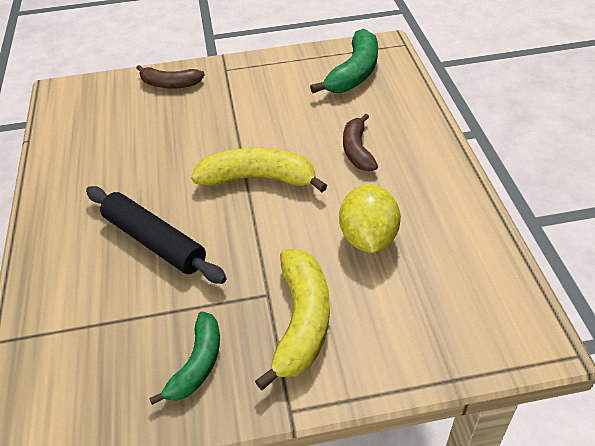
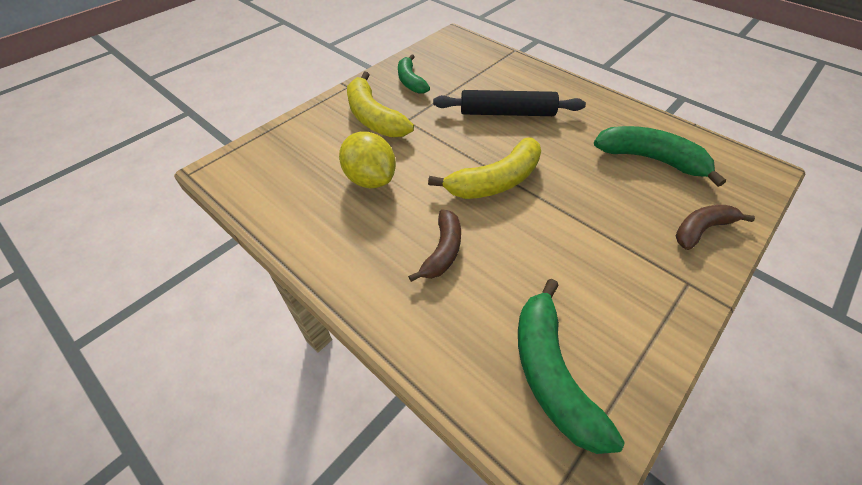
camera: 140 degrees right, 5 degrees up
(116, 134) = (650, 159): none -> green banana
(357, 150) = (442, 251): brown banana -> brown banana turned 60 degrees clockwise

